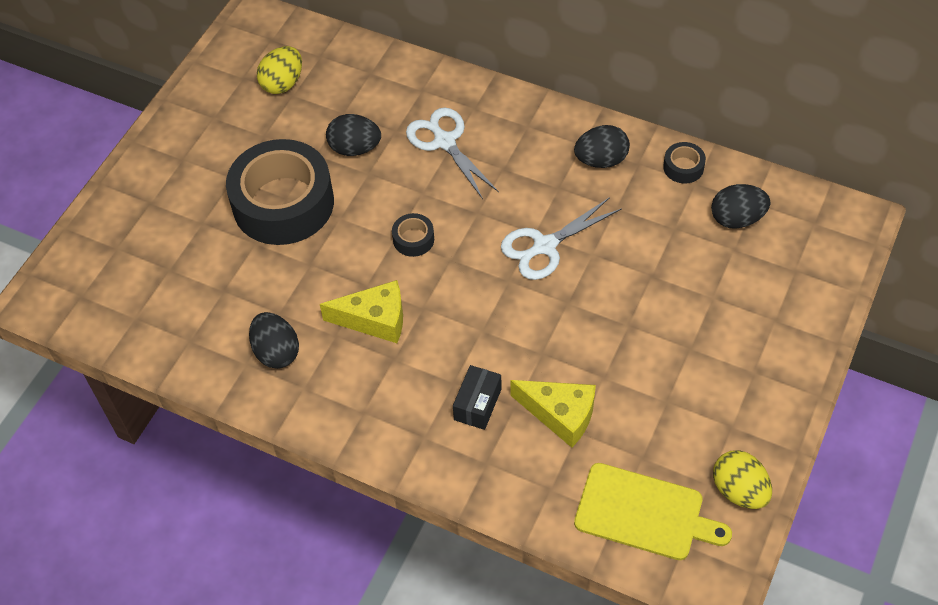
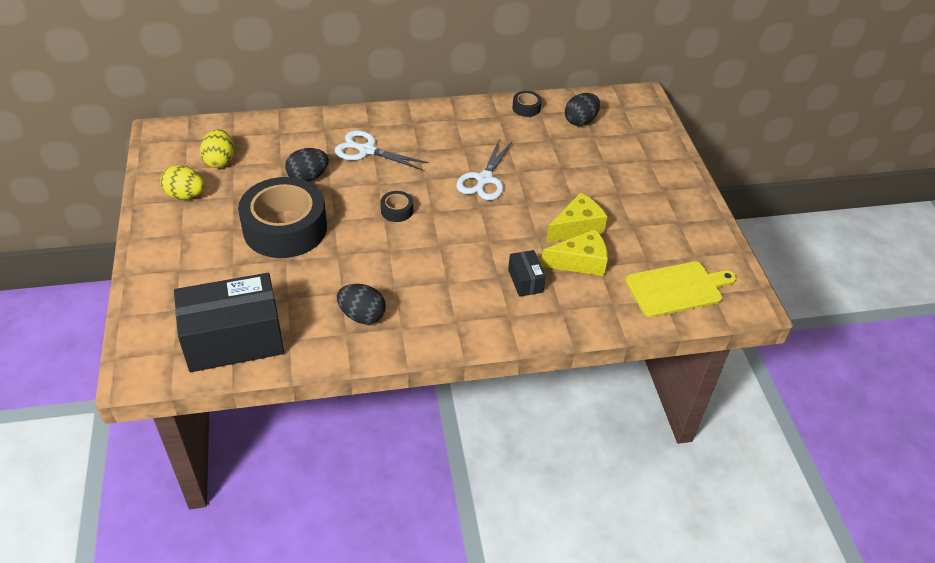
camera: 40 degrees left, 10 degrees down
(141, 312) = (234, 339): none -> black box
(375, 319) = (413, 266): yellow cheese -> yellow cheese (577, 227)
(601, 160) = (475, 123): black egg -> none
(739, 490) = (714, 251): yellow egg -> yellow egg (185, 195)

